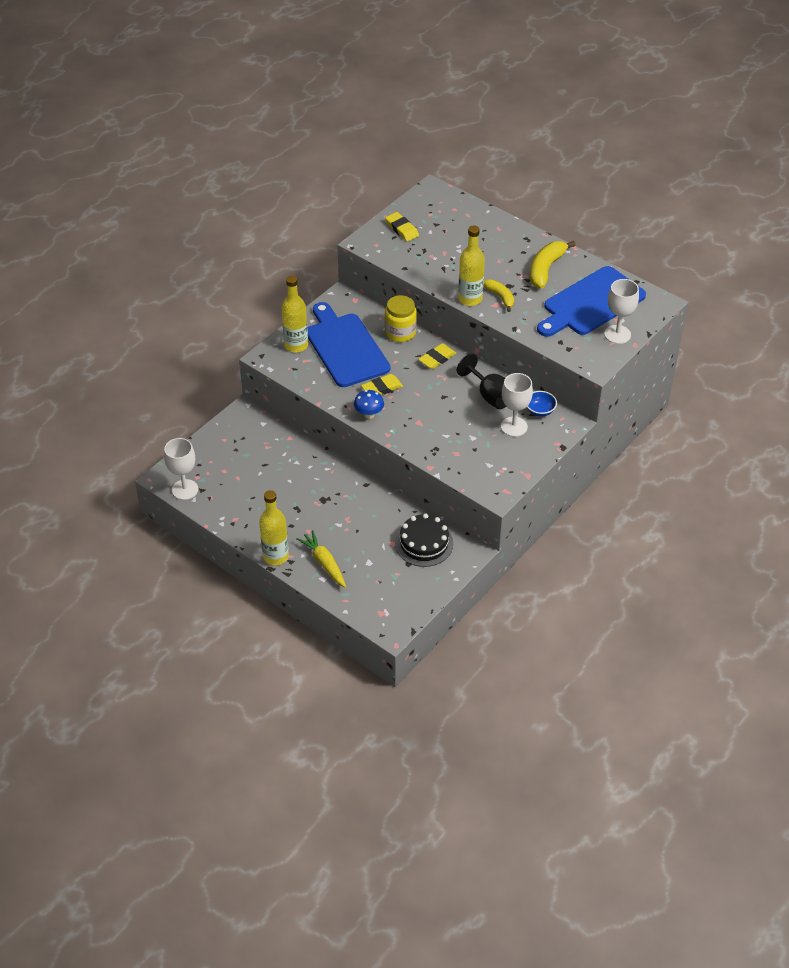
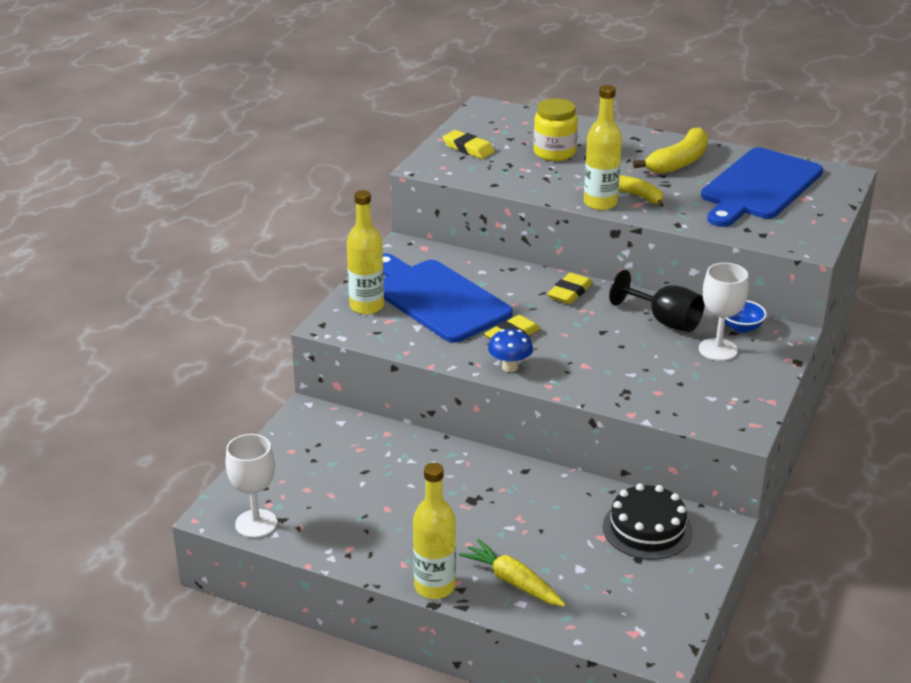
camera: 15 degrees left, 15 degrees down
(400, 332) = (504, 272): yellow jar -> yellow jar (554, 153)
(546, 269) = (679, 162): yellow banana -> yellow banana turned 150 degrees counterclockwise
(617, 334) = (814, 212): white goblet -> none

